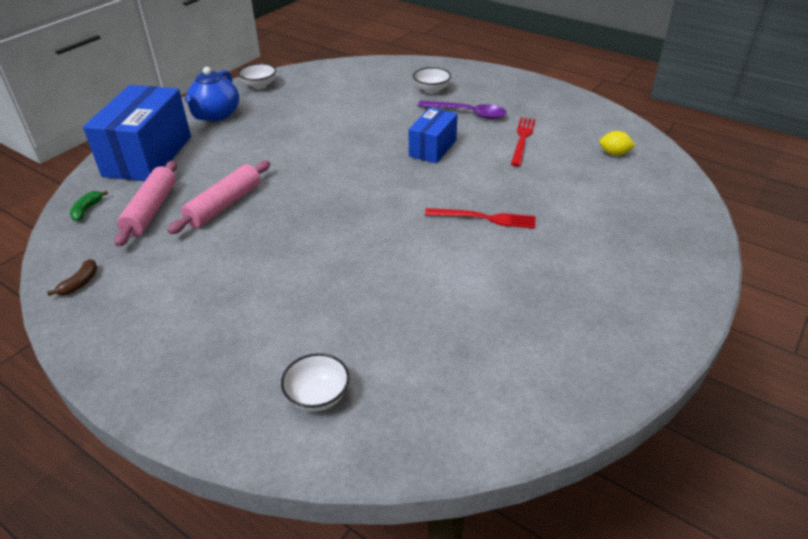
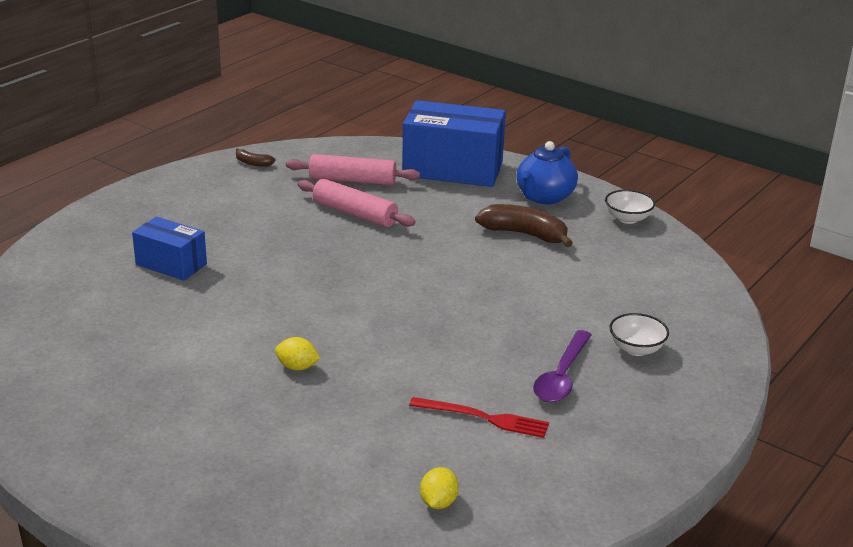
camera: 90 degrees right, 10 degrees down
(87, 210) = (359, 153): green banana -> none
(216, 115) = (544, 197): blue teapot -> blue teapot turned 75 degrees counterclockwise
(277, 124) = (524, 234): none -> brown banana
(318, 396) = (78, 267): white bowl -> none
(432, 148) = (461, 340): blue box -> blue box (171, 264)
(484, 218) = (297, 367): red fork -> yellow lemon

